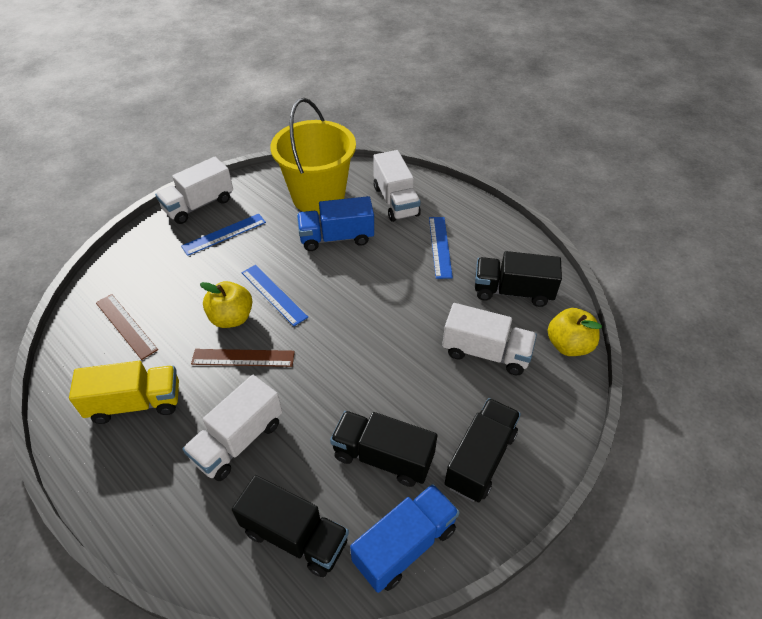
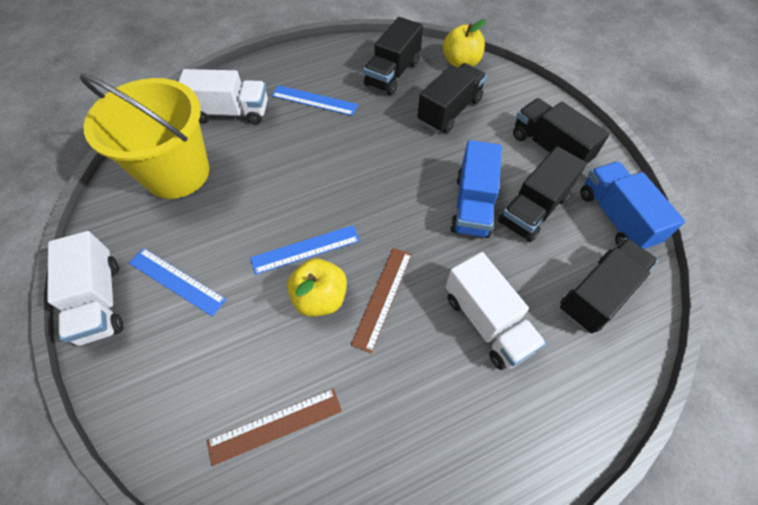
camera: 70 degrees left, 10 degrees up
(135, 403) = (405, 426): yellow truck -> none
(224, 234) = (177, 281): blue ruler -> blue ruler turned 45 degrees counterclockwise
(336, 238) = (253, 173): blue truck -> blue truck (472, 205)
(486, 352) = (449, 111): white truck -> black truck

